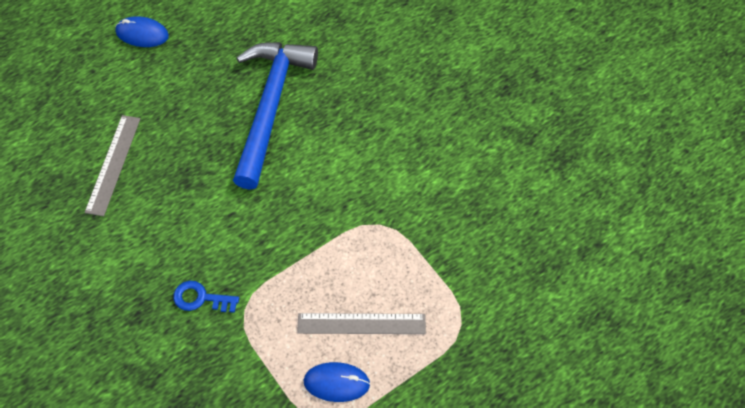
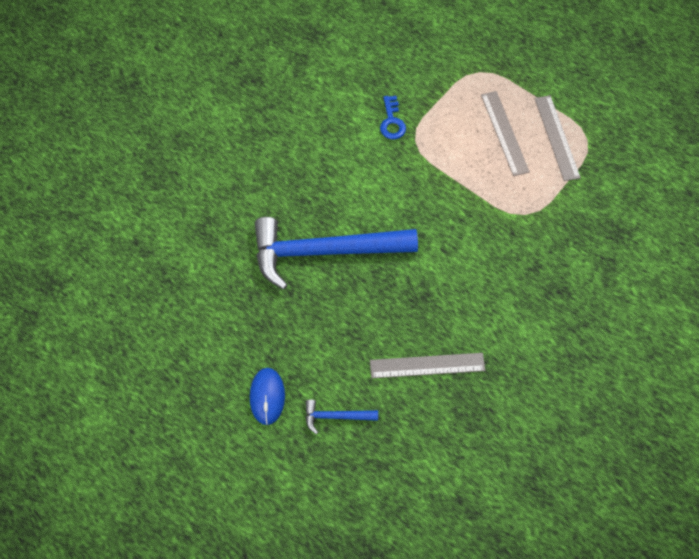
camera: 105 degrees left, 5 degrees up
(99, 80) = (336, 416): none -> blue hammer
(200, 298) = (528, 248): blue key -> blue key (392, 122)
(336, 383) = (556, 137): blue mouse -> grey ruler

